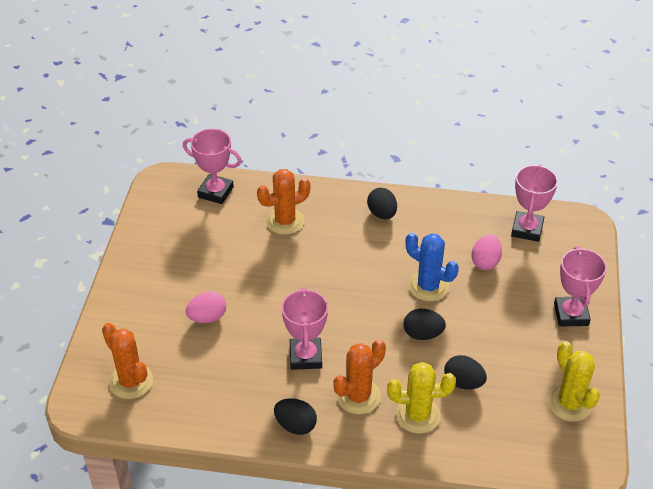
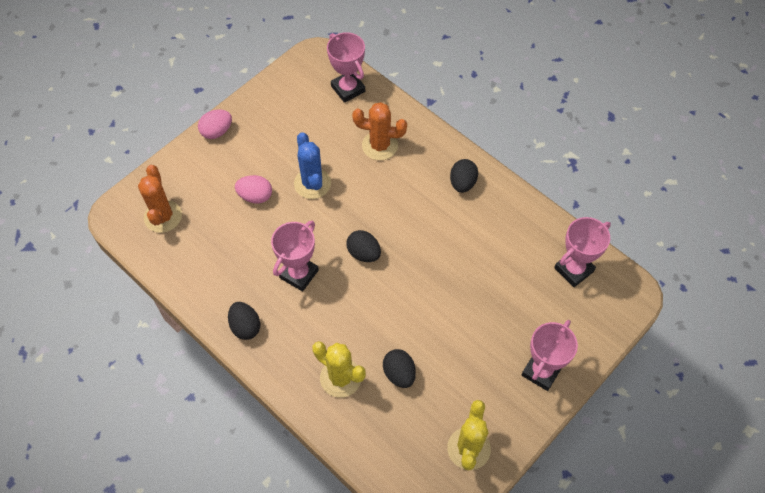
camera: 35 degrees right, 15 degrees up
(358, 396) = (310, 332): orange cactus -> none
(422, 334) = (403, 311): black egg -> black egg (364, 253)
(428, 286) = (444, 272): blue cactus -> blue cactus (312, 183)
(485, 262) = (510, 278): pink egg -> pink egg (217, 132)

